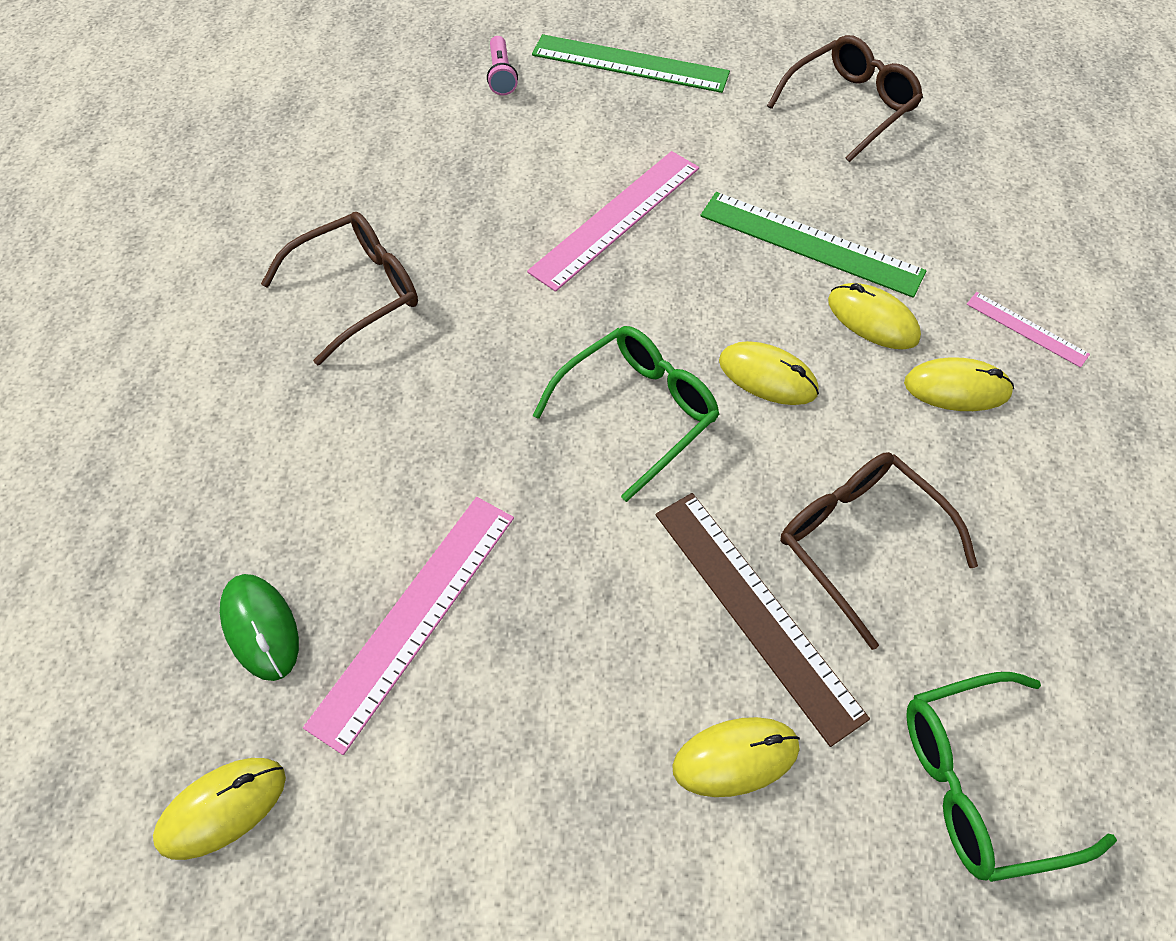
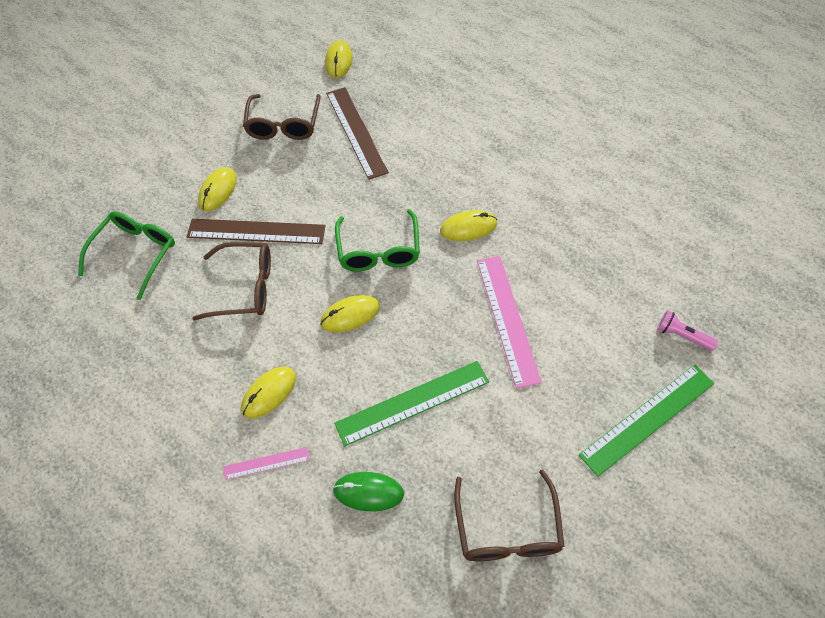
camera: 130 degrees right, 0 degrees up
(260, 628) = (393, 91): green mouse -> green mouse (368, 492)
(357, 292) = (540, 184): brown glasses -> brown glasses (284, 125)
(415, 617) = (356, 132): pink ruler -> brown ruler
(872, 319) = (339, 390): yellow mouse -> yellow mouse (468, 228)

